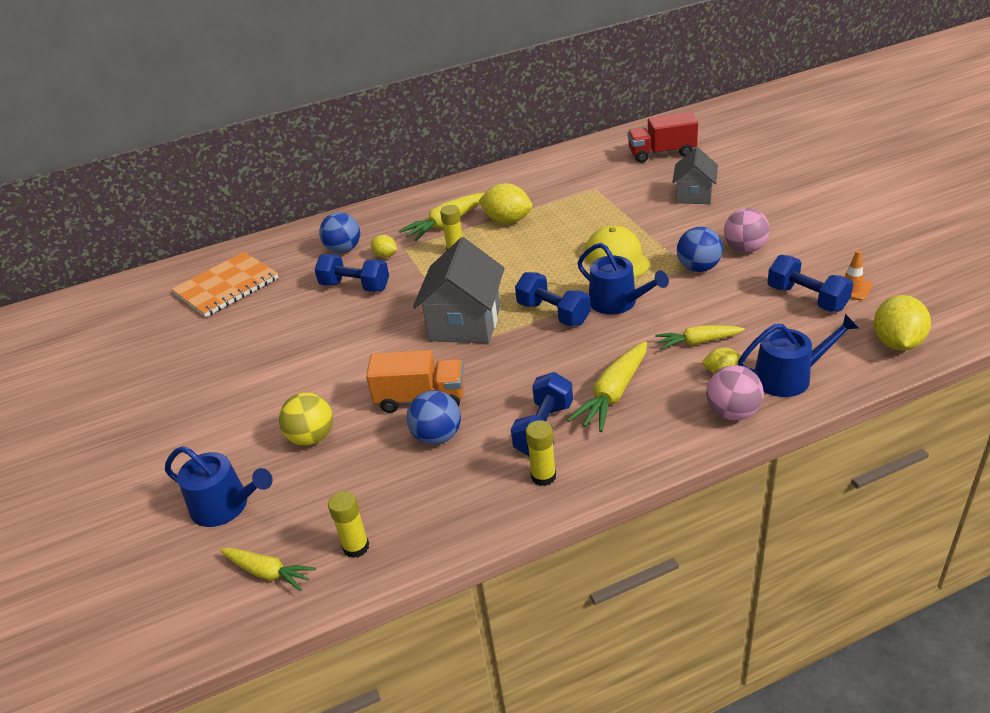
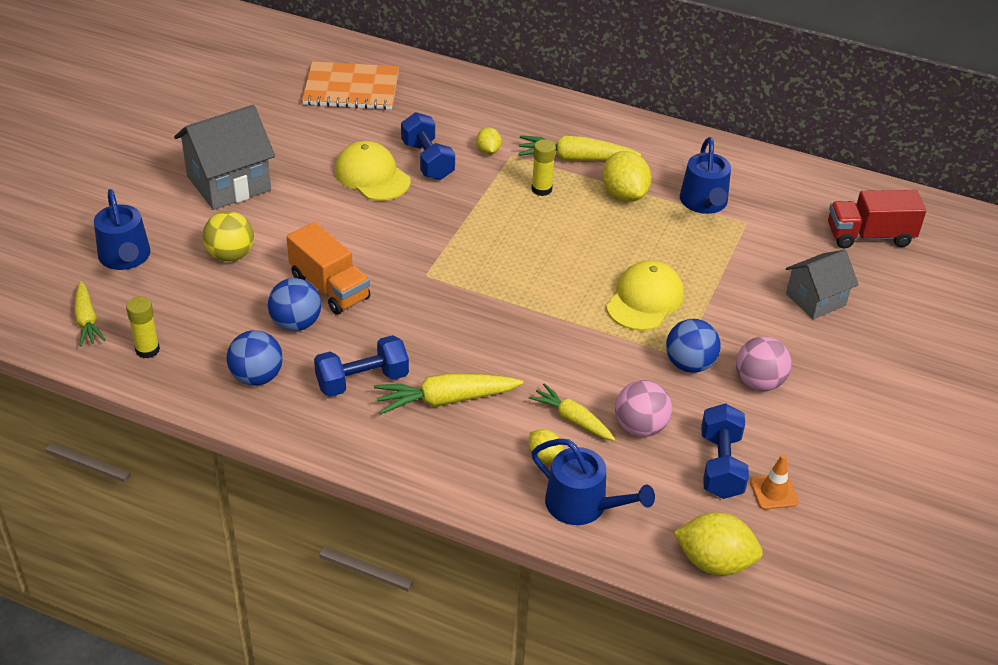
camera: 40 degrees right, 5 degrees up
(332, 320) = (372, 176): none -> yellow cap
(344, 249) = (469, 121): blue ball -> blue ball (257, 377)
(465, 323) = (447, 256): grey house -> grey house (229, 183)
(543, 476) = (308, 410): yellow glue stick -> none
(553, 313) = (517, 303): blue dumbbell -> none
(618, 302) = (576, 336): blue watering can -> blue watering can (704, 203)
(662, 153) = (869, 236): red truck -> red truck turned 45 degrees counterclockwise
(732, 413) = (495, 489): pink ball -> pink ball (640, 427)
(897, 343) = (714, 562): yellow lemon -> yellow lemon turned 45 degrees clockwise

